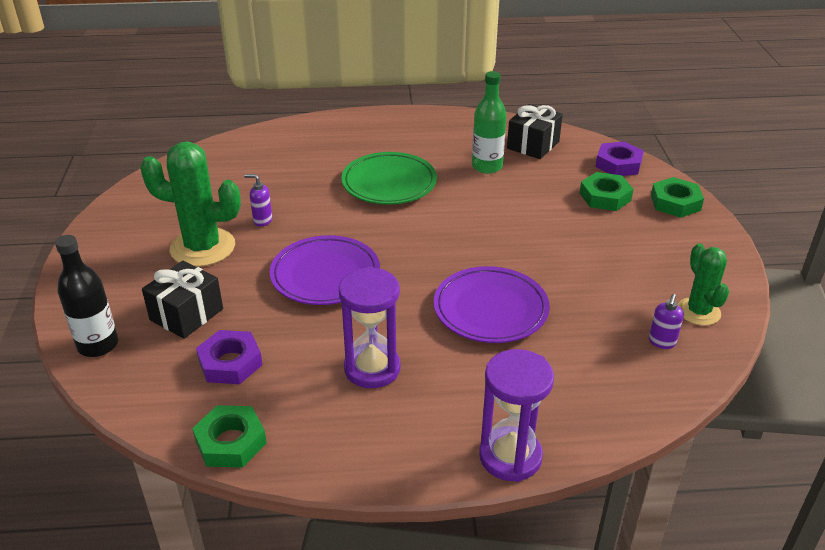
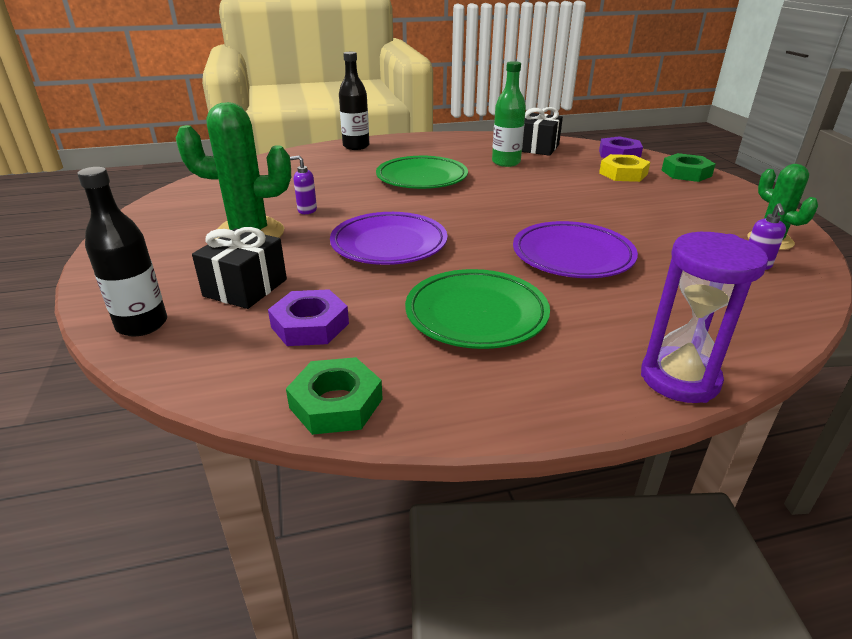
camera: 10 degrees left, 5 degrees down
(338, 125) = (356, 146): none -> black bottle
(372, 368) = (476, 314): purple hourglass -> green plate
(605, 197) = (623, 173): green nut -> yellow nut

